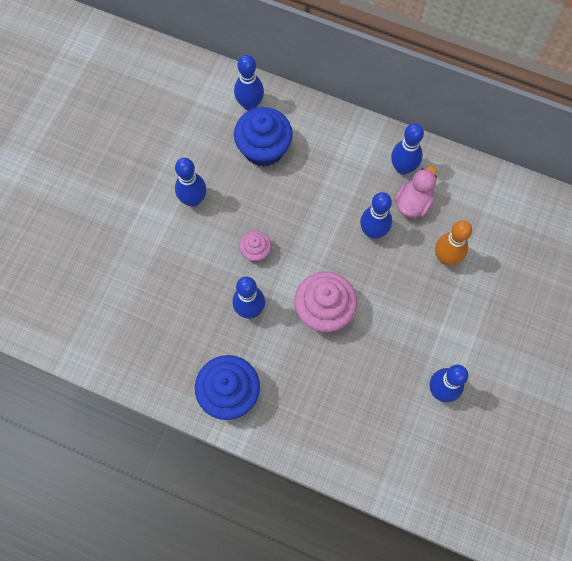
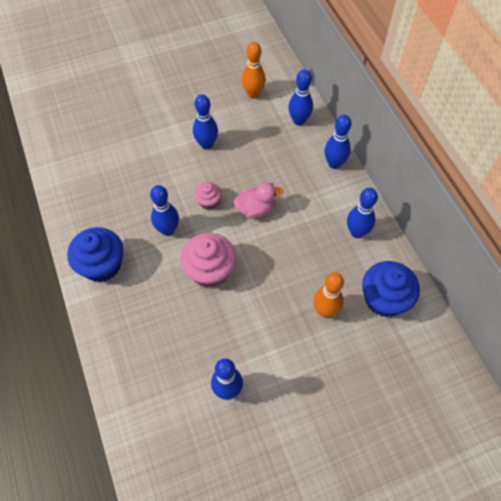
camera: 45 degrees right, 10 degrees down
(180, 112) = (253, 94): none -> orange bowling pin
(264, 148) = (279, 150): blue cupcake -> blue cupcake (384, 299)
(373, 231) = (294, 253): blue bowling pin -> blue bowling pin (334, 164)
(413, 203) = (340, 258): pink duck -> pink duck (256, 209)

